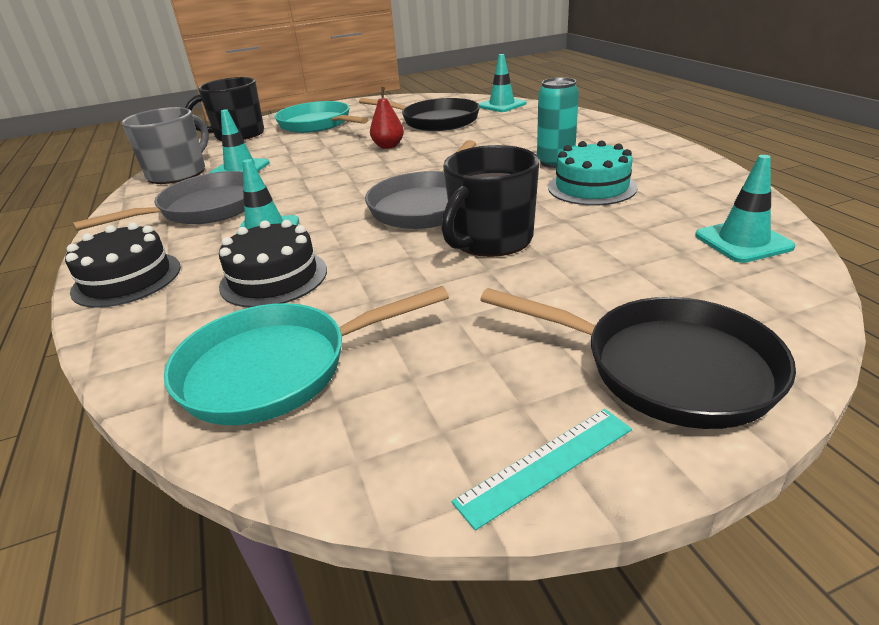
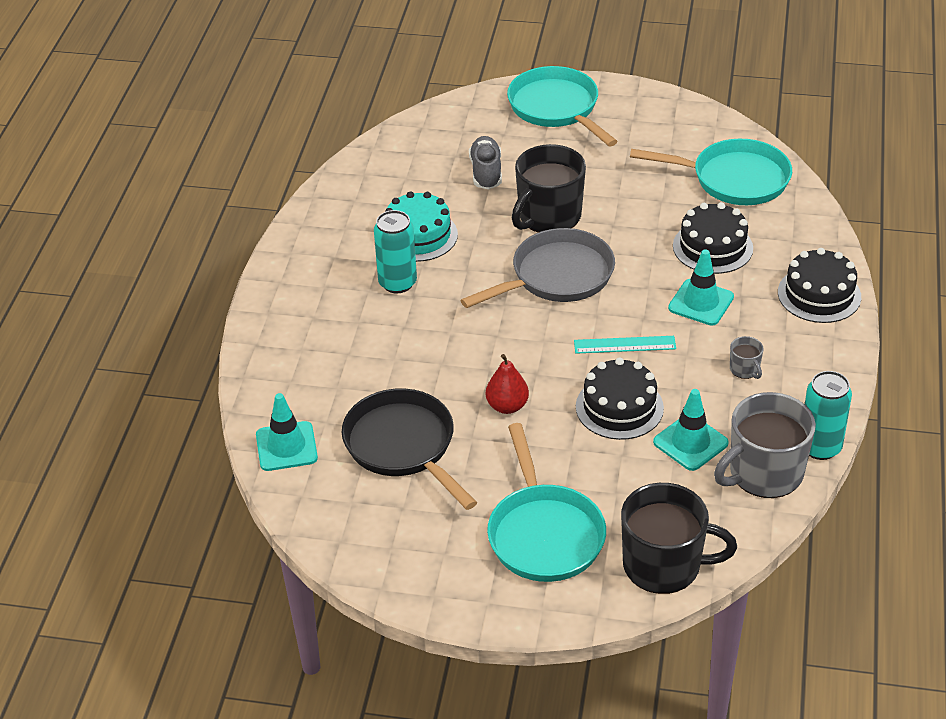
camera: 150 degrees left, 10 degrees up
(132, 193) = (820, 447): none -> turquoise can
(206, 209) = (745, 369): grey pan -> grey mug
(305, 166) = (619, 407): none -> black cake
(491, 240) = (548, 216): black mug -> black mug turned 150 degrees clockwise
(546, 464) = (644, 98): turquoise ruler -> turquoise ruler (624, 345)
(618, 250) = (486, 172): none -> grey shoe
(666, 368) = (556, 108): black pan -> turquoise pan
(743, 241) = (412, 147): turquoise traffic cone -> none

